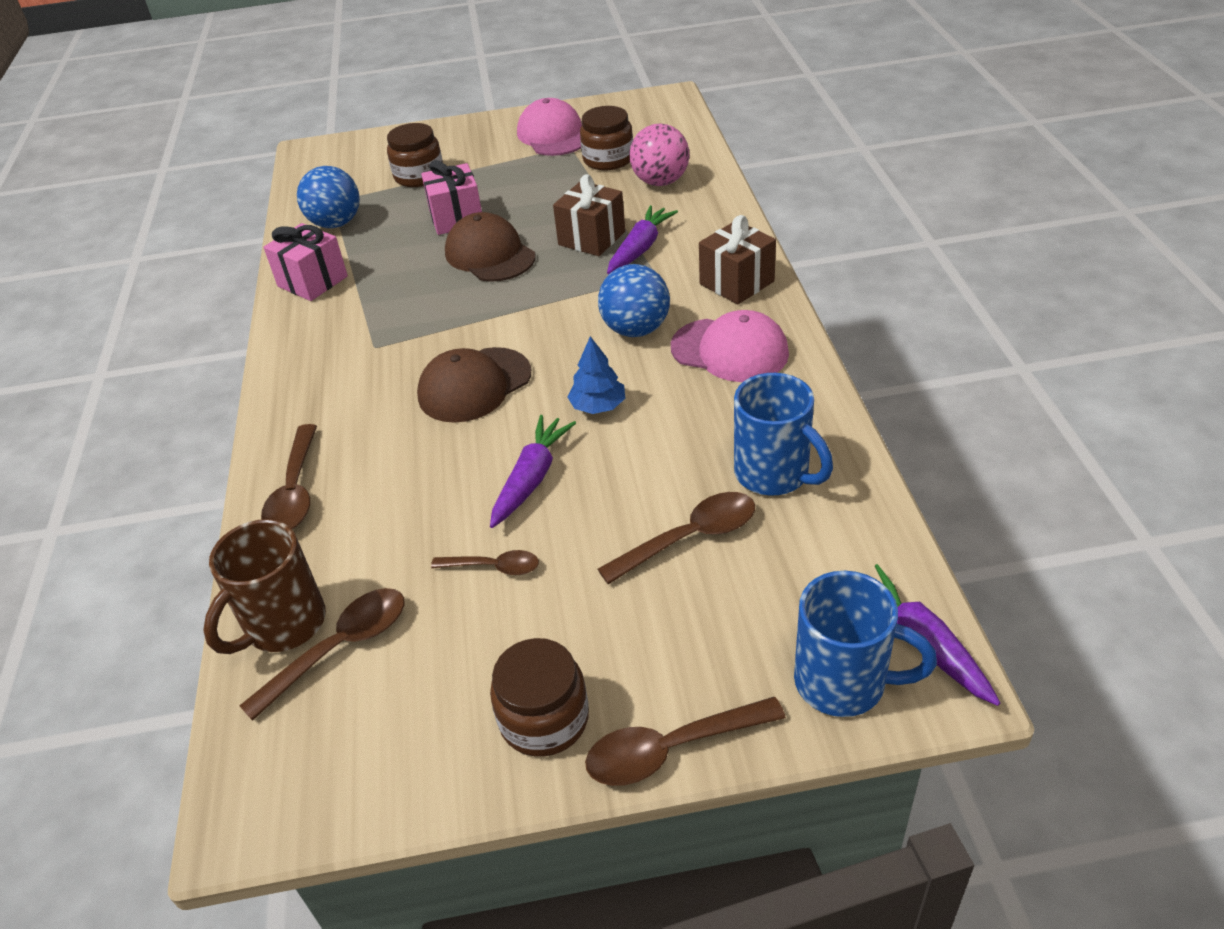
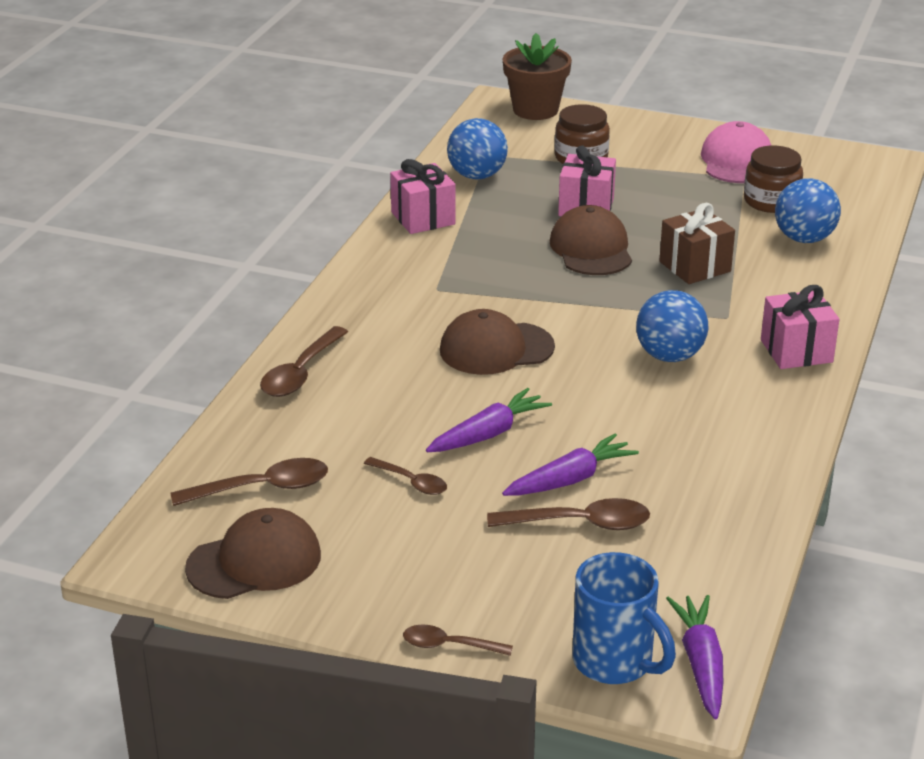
camera: 25 degrees right, 10 degrees down
(283, 625) = (232, 458): brown mug -> none
(347, 147) = (535, 110): none -> brown flower pot
(390, 748) = (254, 561): none -> brown cap
(544, 719) = (373, 590): brown jar -> none
(598, 406) = (586, 402): blue tree -> none
(640, 249) = (732, 291): purple carrot -> purple carrot (569, 479)
(660, 182) = (804, 239): pink ball -> blue ball
(671, 749) = (449, 645): brown spoon -> brown spoon, size x0.62
(730, 350) = (739, 403): pink cap -> none
(737, 283) = (796, 351): brown gift -> pink gift
(774, 474) = (690, 508): blue mug -> none

